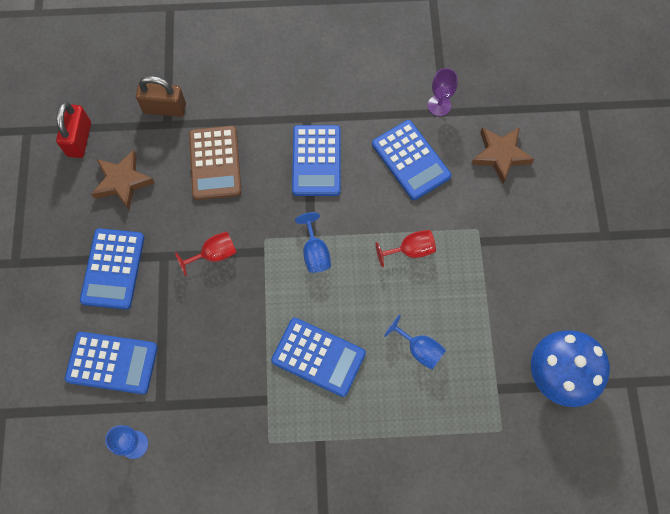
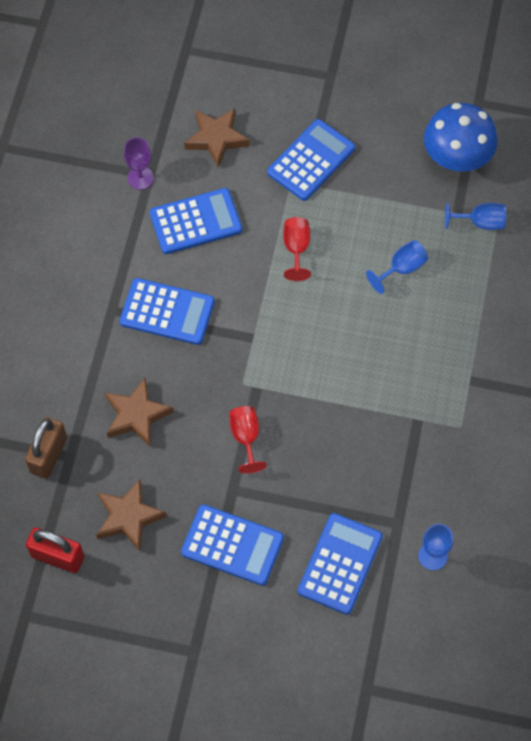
camera: 75 degrees left, 5 degrees down
(215, 163) = (136, 415): brown calculator -> brown star
(315, 252) = (273, 338): blue goblet -> blue goblet (480, 222)
(318, 357) = (386, 361): blue calculator -> blue calculator (311, 160)

